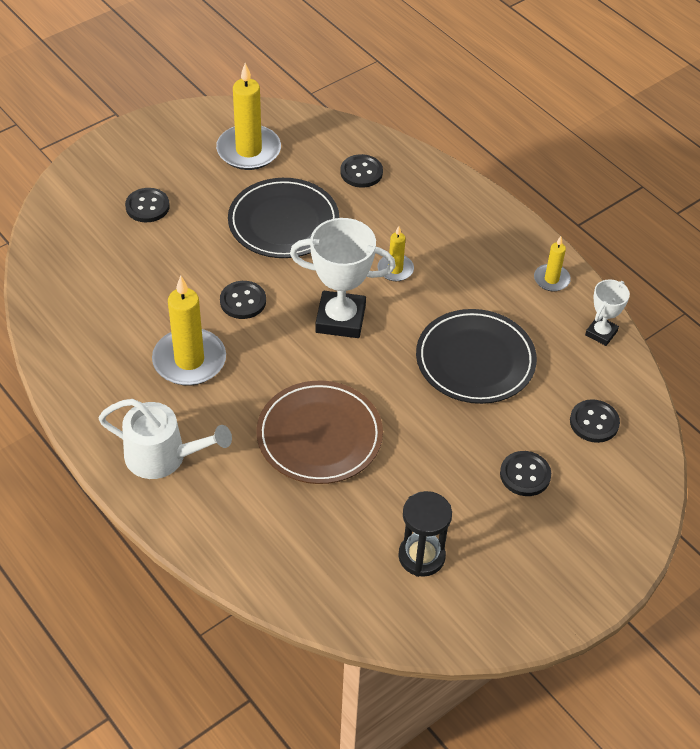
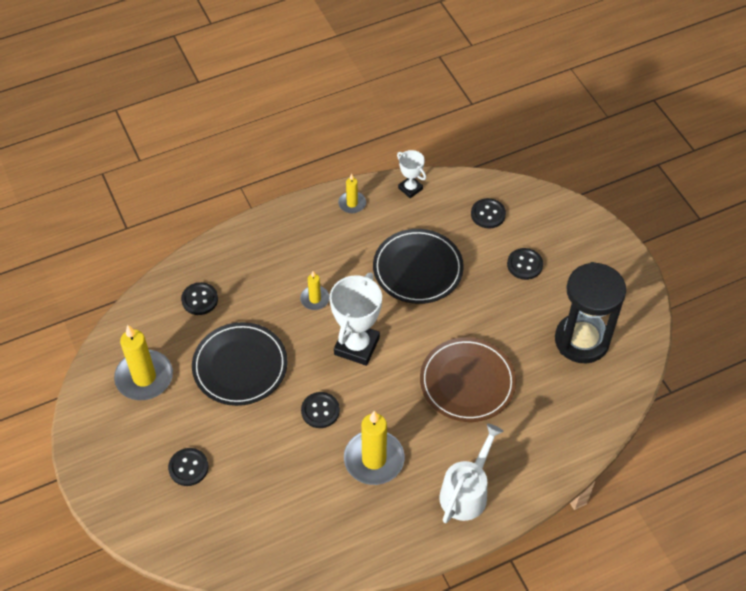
camera: 75 degrees left, 5 degrees up
(421, 556) = (581, 340): black hourglass -> black hourglass, size x1.67

